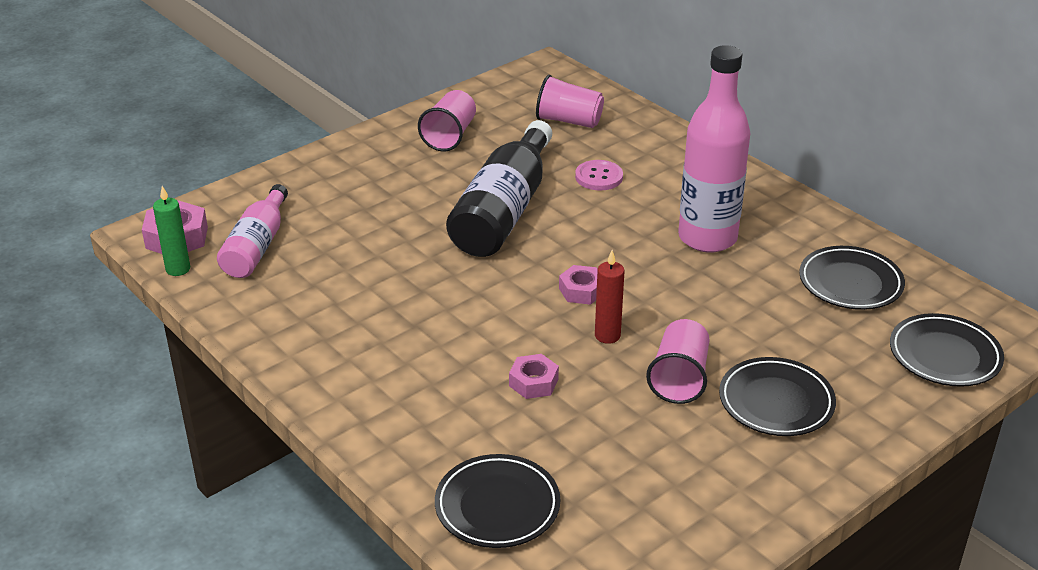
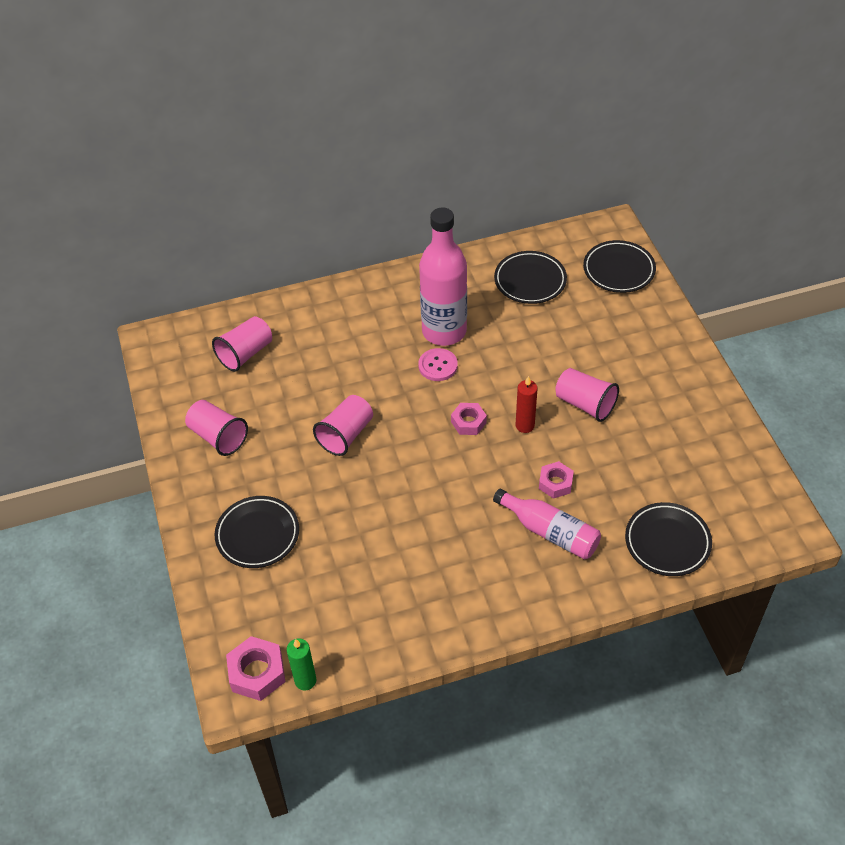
camera: 65 degrees left, 15 degrees up
(257, 246) = (303, 614): pink bottle -> pink bottle (550, 532)
(504, 211) = (346, 435): black bottle -> pink cup
(599, 177) = (334, 363): pink button -> pink button (438, 366)
(776, 402) = (627, 365): black plate -> black plate (257, 534)

